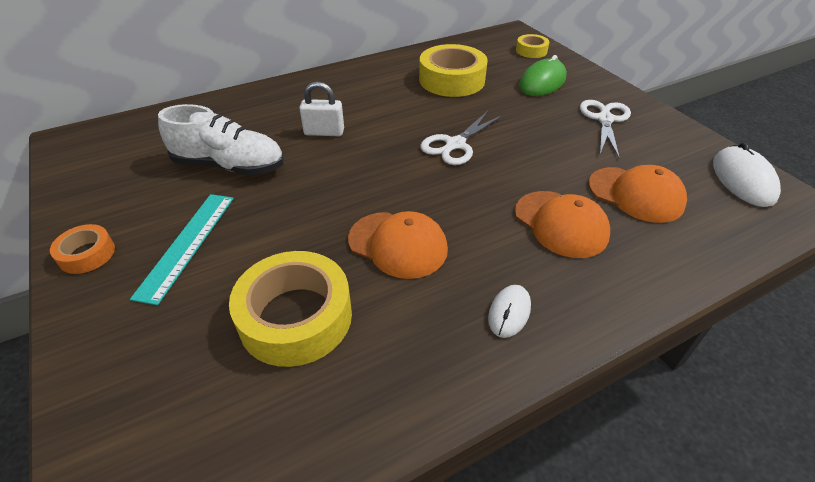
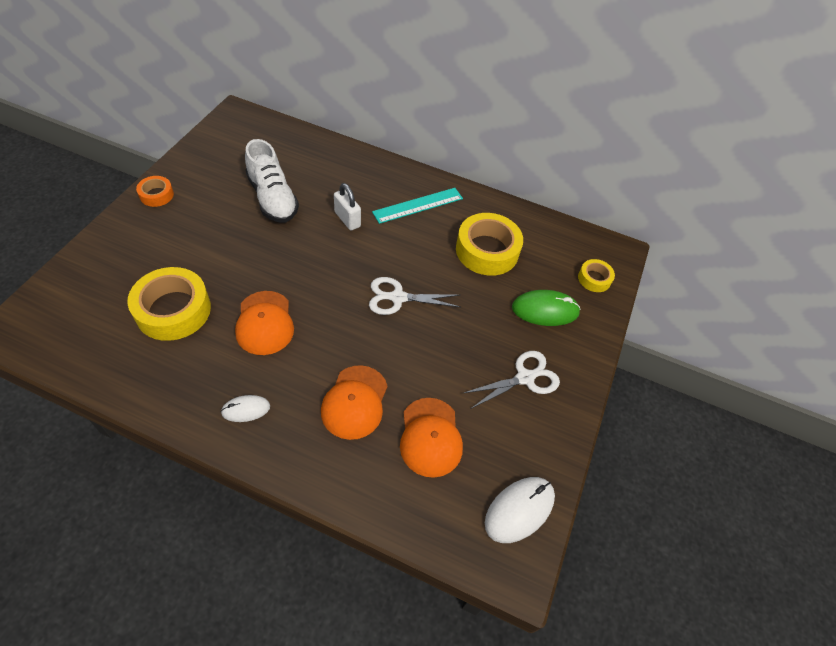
camera: 45 degrees right, 10 degrees up
(187, 244) = (193, 228): turquoise ruler -> turquoise ruler (418, 205)

